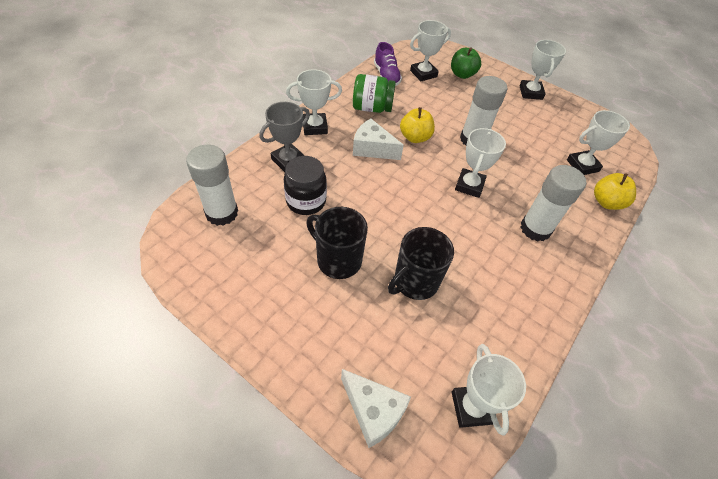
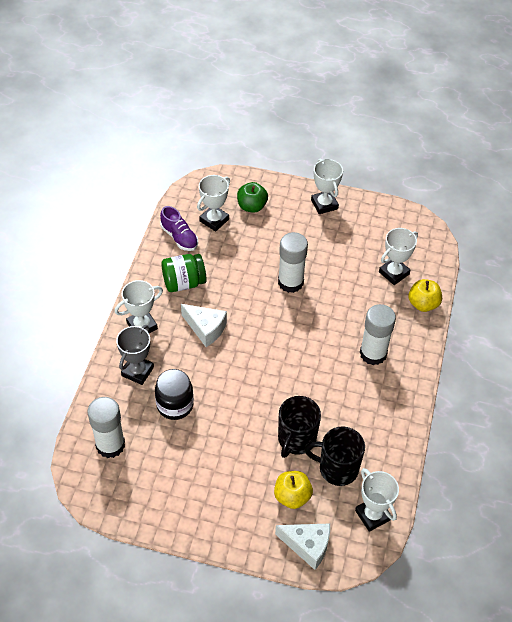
camera: 20 degrees left, 0 degrees up
(338, 260) = (228, 446): black mug -> black mug (337, 468)
(372, 149) = (206, 328): white cheese -> white cheese turned 150 degrees counterclockwise
(415, 137) = (238, 301): yellow apple -> yellow apple (292, 496)
(469, 185) = (305, 333): white trophy -> none

